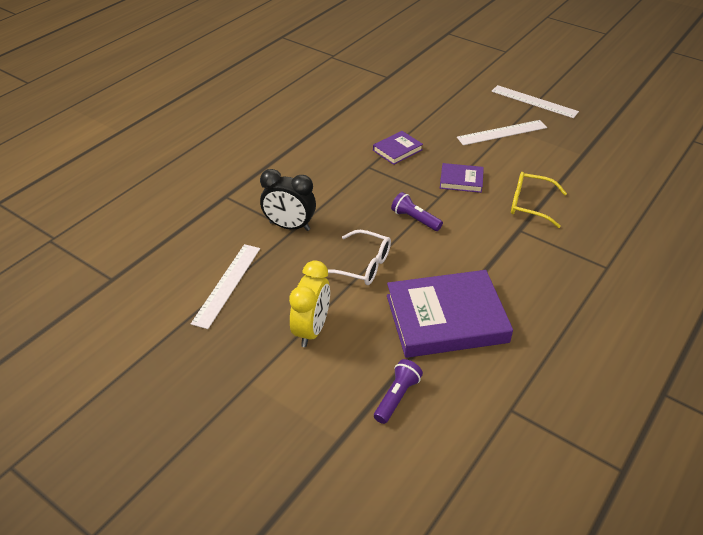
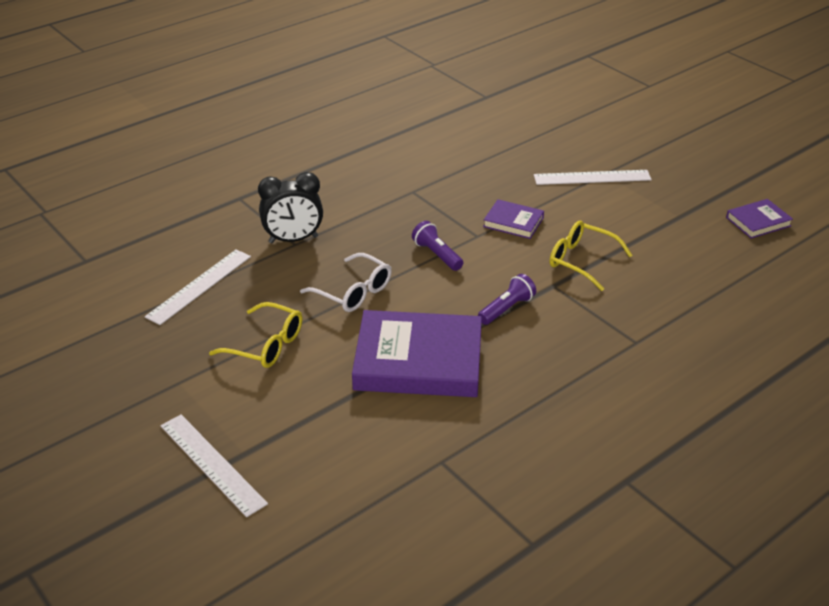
camera: 15 degrees right, 5 degrees down
(289, 226) = (293, 239): black clock -> black clock turned 45 degrees counterclockwise
(311, 330) = (266, 345): yellow clock -> yellow glasses
(397, 150) = (455, 178): purple book -> purple book (758, 222)
(397, 397) = (324, 425): purple flashlight -> purple flashlight (507, 309)
(534, 101) = (652, 148): white ruler -> white ruler (212, 464)

